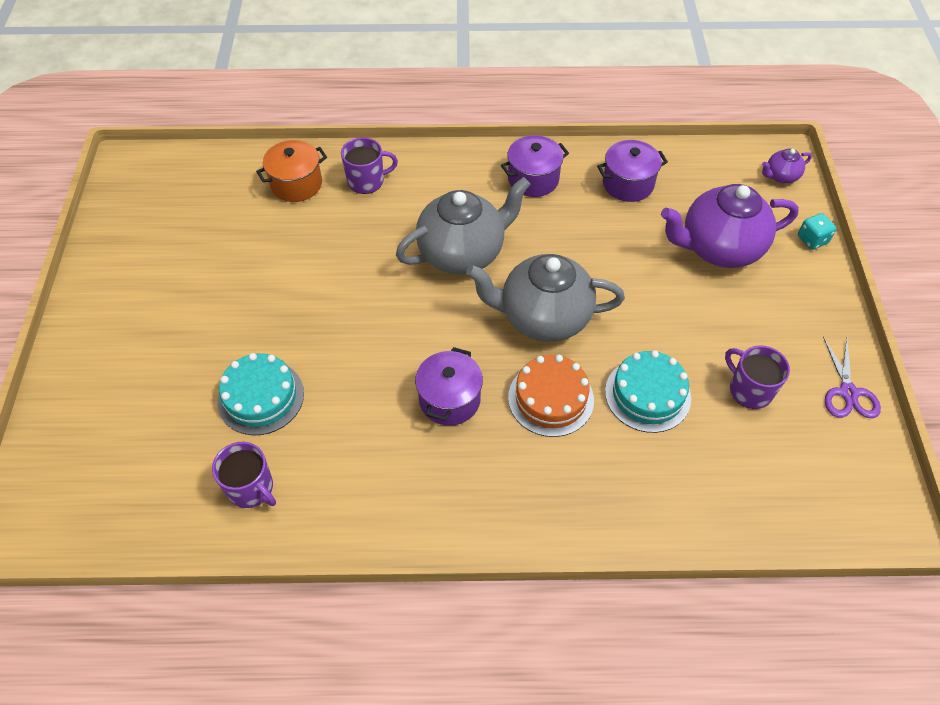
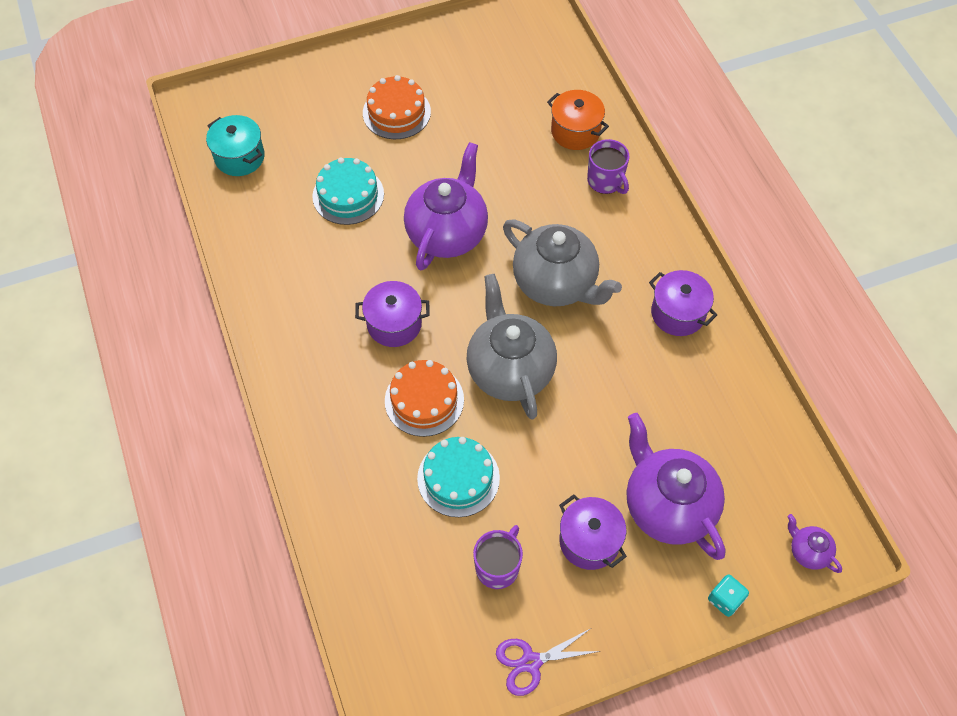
camera: 70 degrees right, 5 degrees up
(137, 497) = (239, 157): none -> turquoise pot
(176, 320) = (396, 112): none -> orange cake
(251, 488) = (269, 221): purple mug -> none
(360, 321) = (447, 233): none -> purple teapot
(628, 184) = (715, 400): purple pot -> purple pot (589, 541)

